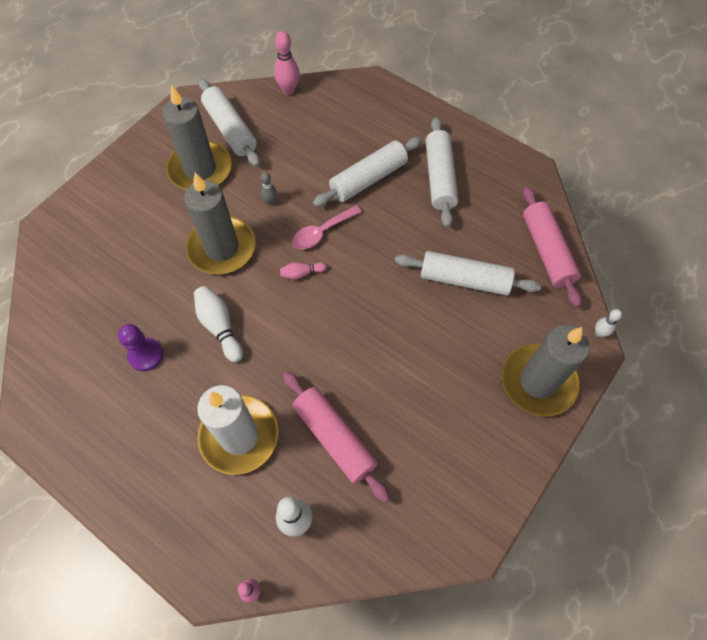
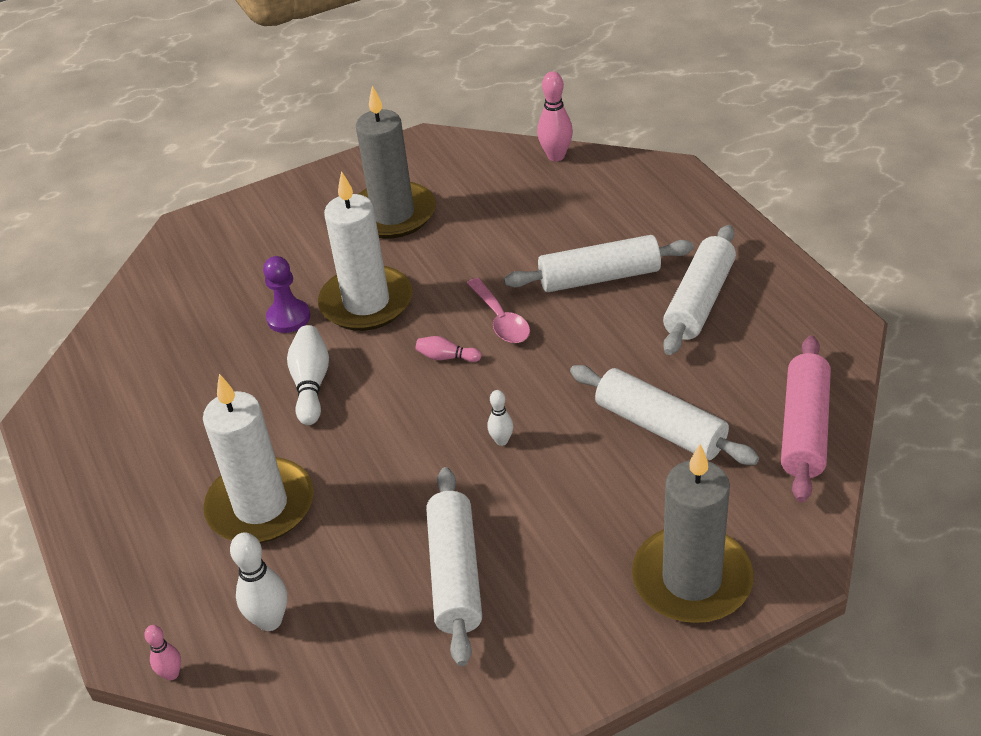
camera: 30 degrees right, 20 degrees down
(145, 355) = (209, 387): purple pawn -> purple pawn (288, 318)
(222, 248) = (366, 302): grey candle -> white candle
(230, 129) = (456, 181): white rolling pin -> white rolling pin (455, 574)
(270, 201) = (456, 269): grey bowling pin -> none
(322, 232) = (501, 320): pink spoon -> pink spoon turned 105 degrees counterclockwise
(334, 438) = (374, 548): pink rolling pin -> none
(599, 333) = (823, 551): white bowling pin -> white bowling pin (501, 441)

